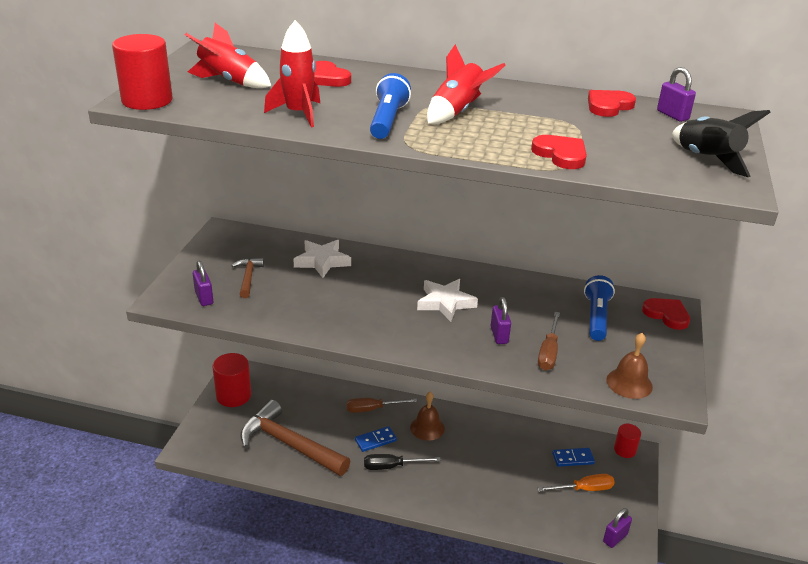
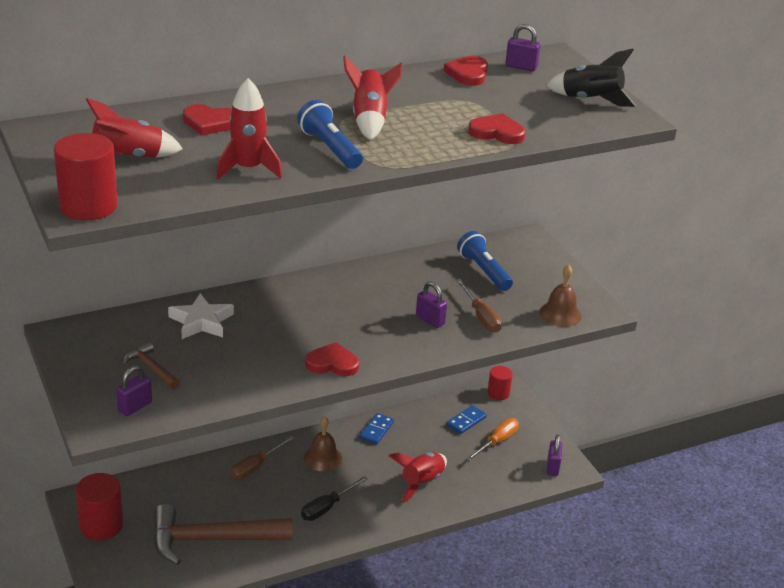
camera: 40 degrees left, 0 degrees up
(204, 298) = (135, 407): purple padlock -> purple padlock turned 75 degrees counterclockwise
(375, 440) = (288, 493): blue domino -> blue domino (376, 430)
(445, 303) = (356, 311): white star -> none
(485, 487) = (421, 482): none -> red rocket
(667, 315) = (530, 246): red heart -> red heart (332, 363)

